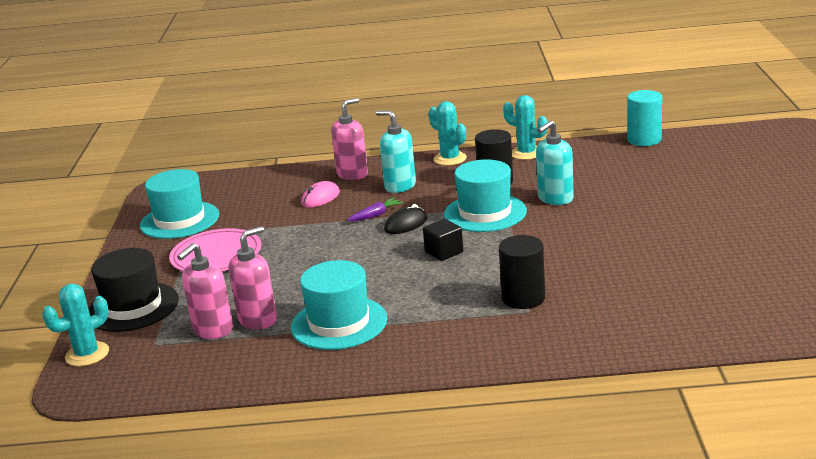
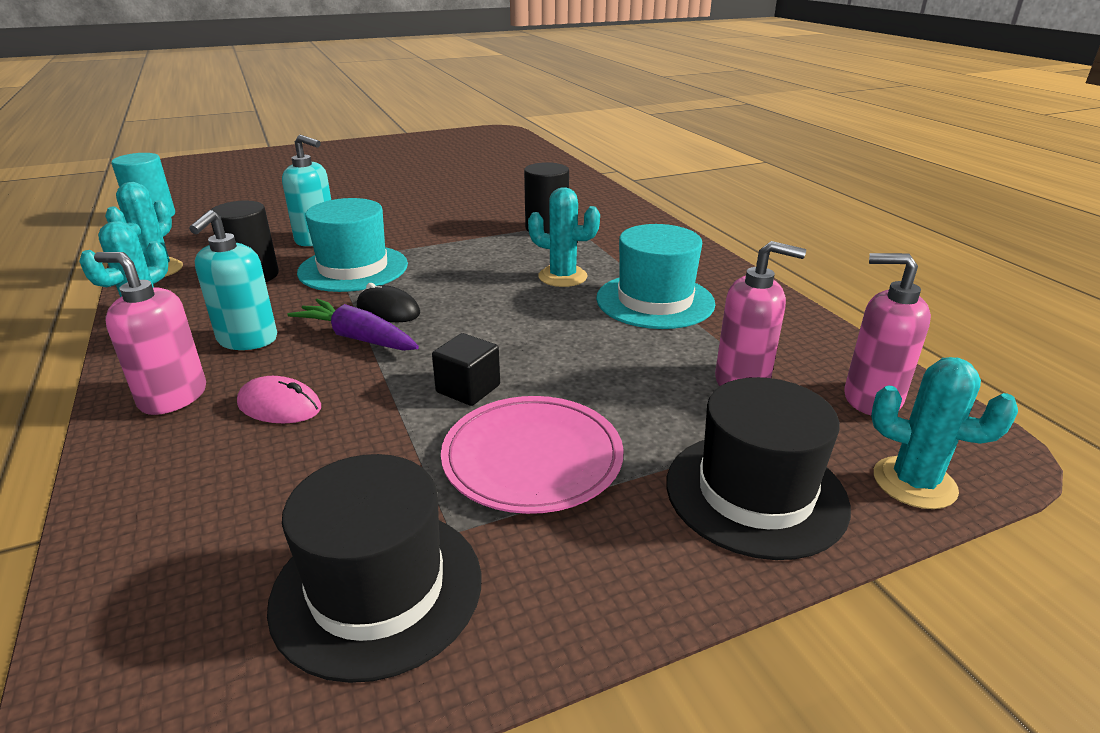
camera: 115 degrees left, 5 degrees up
(180, 220) = (377, 589): turquoise hat -> black hat
(258, 320) = (690, 354): pink soap dispenser -> pink soap dispenser (871, 399)
(376, 215) = (357, 338): purple carrot -> purple carrot, size x1.56
(411, 291) = (562, 277): none -> turquoise cactus
(444, 252) = (464, 275): black cube -> black cube (468, 389)

